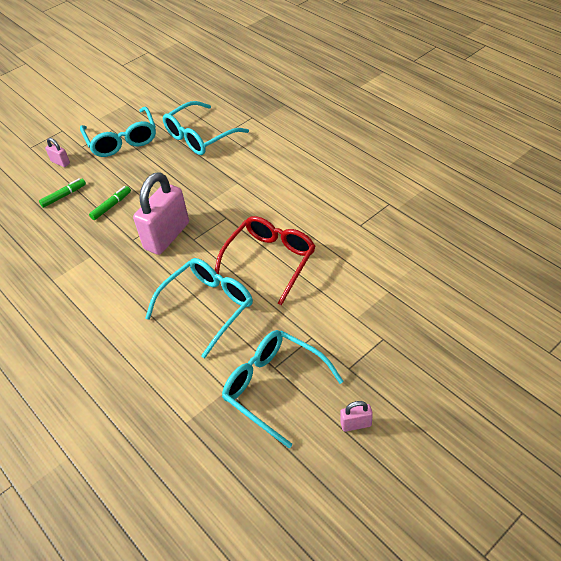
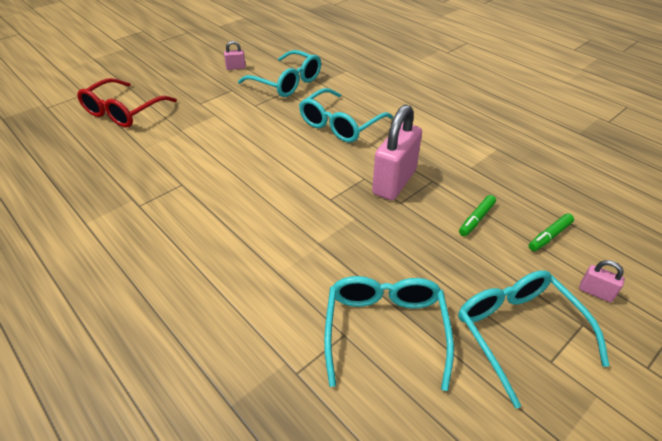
camera: 175 degrees right, 5 degrees down
(199, 137) = (385, 330): turquoise glasses -> turquoise glasses turned 45 degrees counterclockwise
(270, 261) = (283, 155): red glasses -> red glasses (123, 112)

